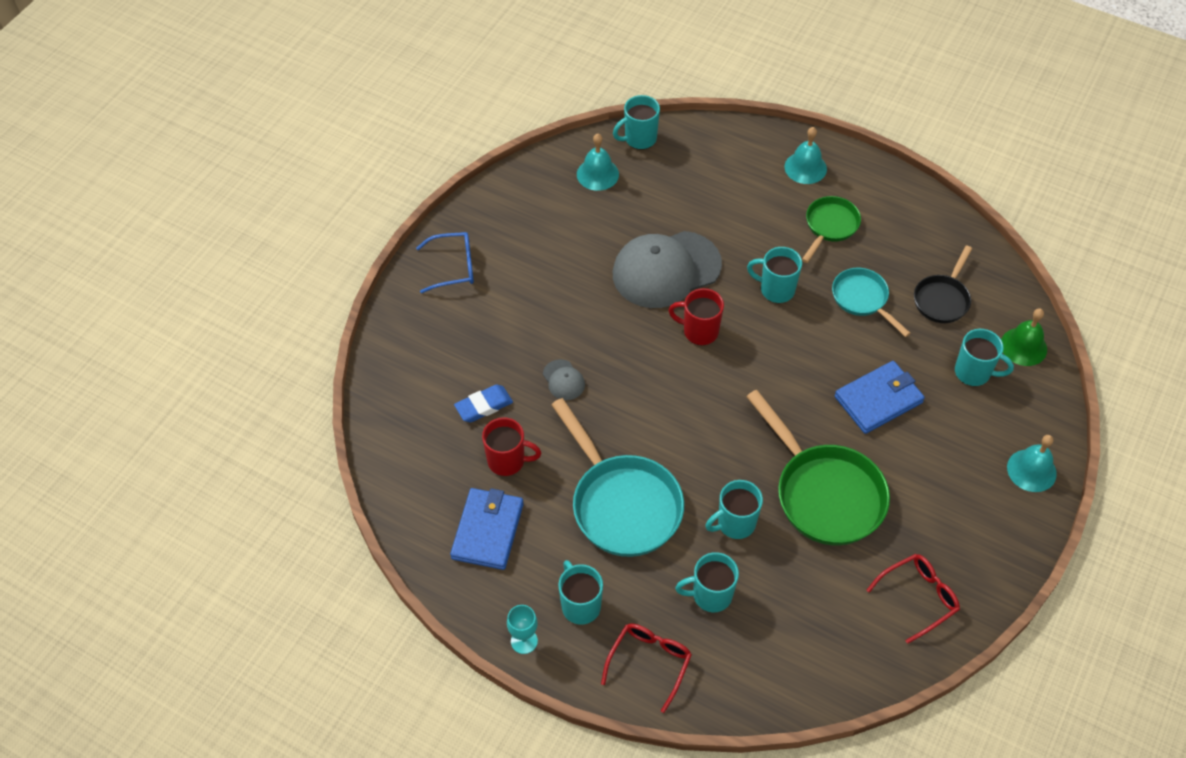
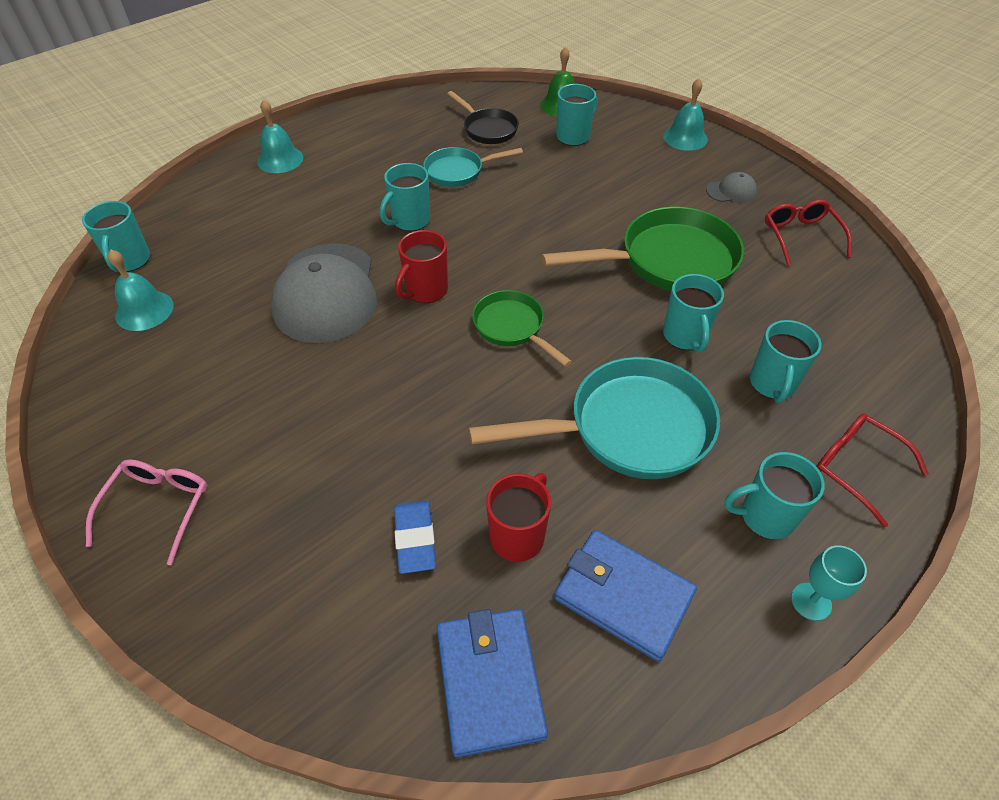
camera: 70 degrees left, 5 degrees down
(453, 267) = (158, 508): blue glasses -> pink glasses
(563, 380) = (422, 434): grey cap -> grey cap (731, 191)
(830, 226) = (361, 166): green pan -> green pan (512, 327)
(878, 399) = (575, 196): blue wallet -> blue wallet (489, 681)

